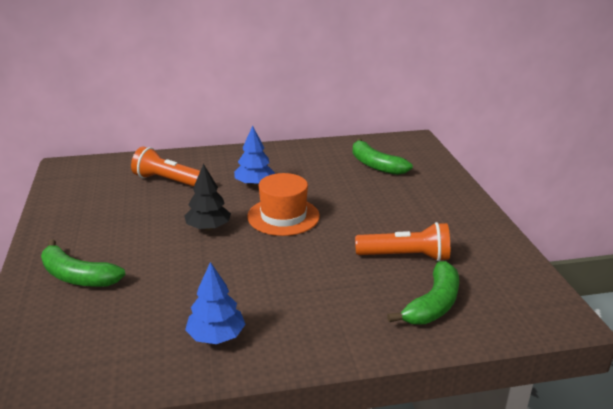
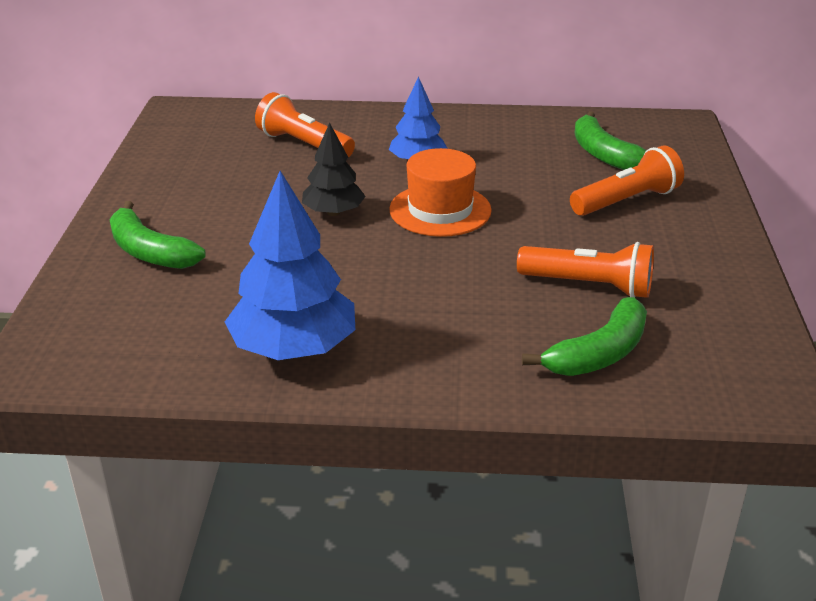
camera: 15 degrees right, 5 degrees up
(216, 336) = (294, 348): blue tree -> blue tree, size x1.68
(403, 194) = (626, 201): none -> orange flashlight

